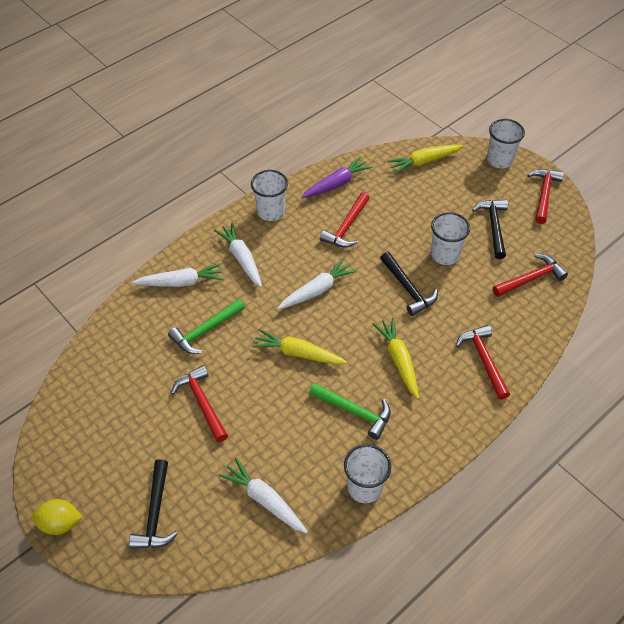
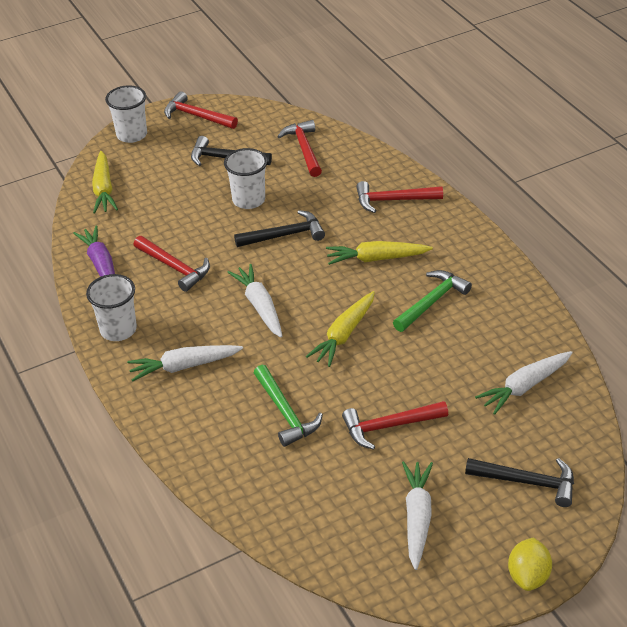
camera: 75 degrees left, 10 degrees down
(181, 282) = (199, 429): white carrot -> white carrot (417, 518)
(364, 487) = (522, 309): white cup -> none

